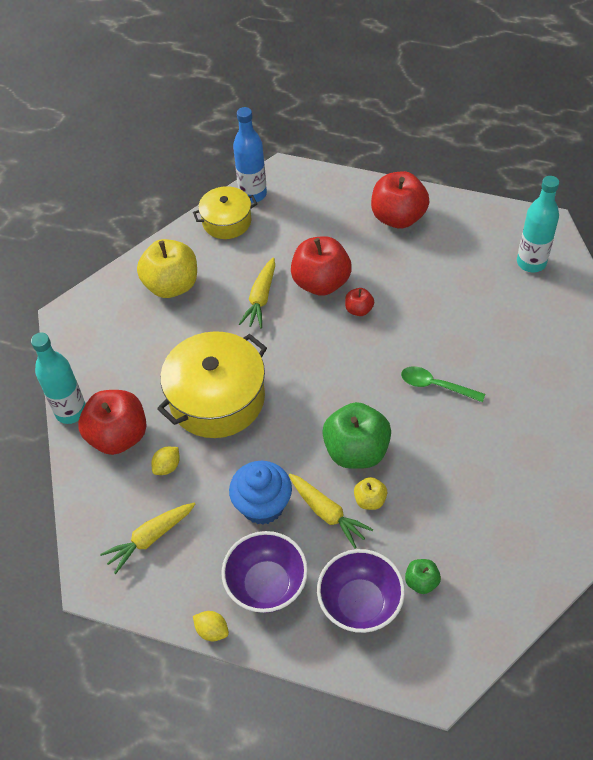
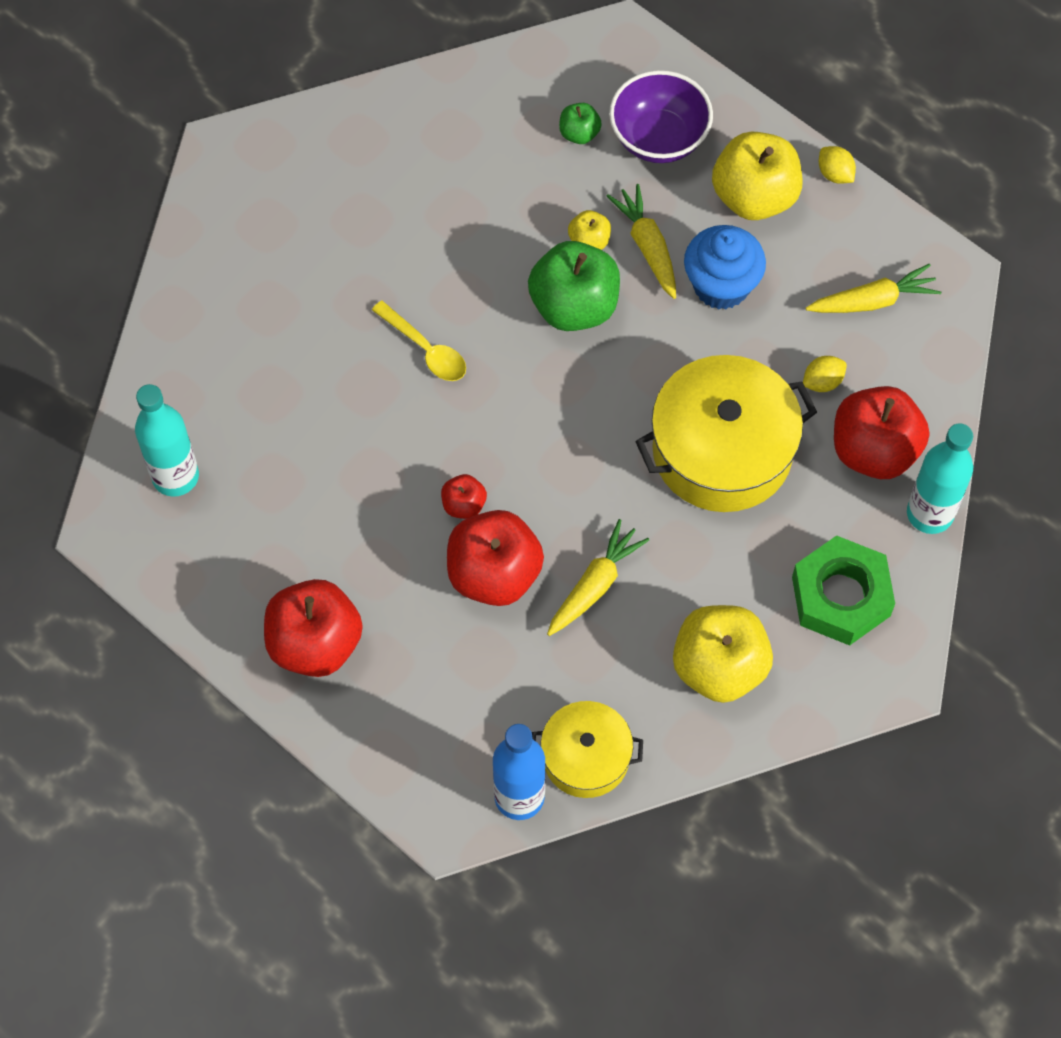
camera: 160 degrees left, 10 degrees up
(113, 345) = (840, 596): none -> green nut
(267, 585) = (754, 197): purple bowl -> yellow apple
(435, 385) = (425, 349): green spoon -> yellow spoon

